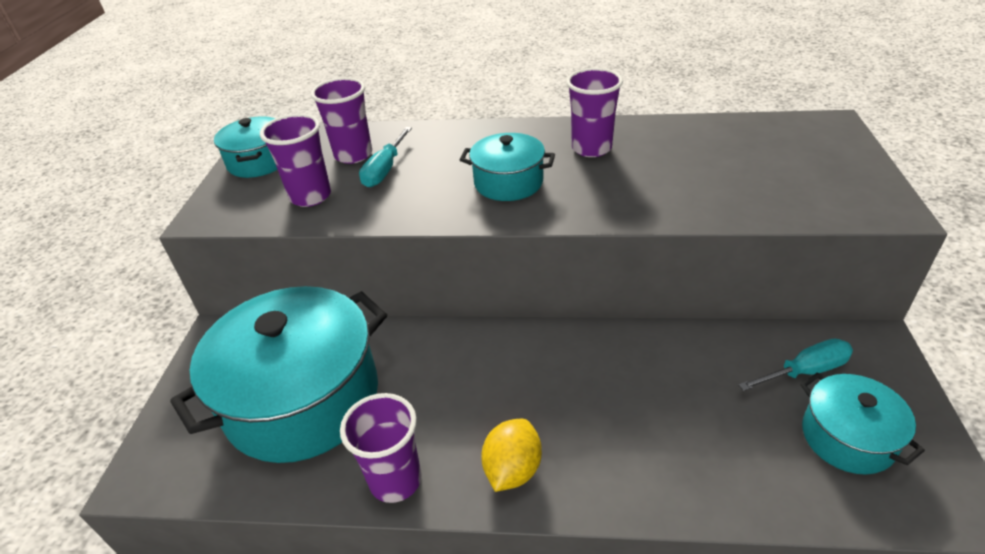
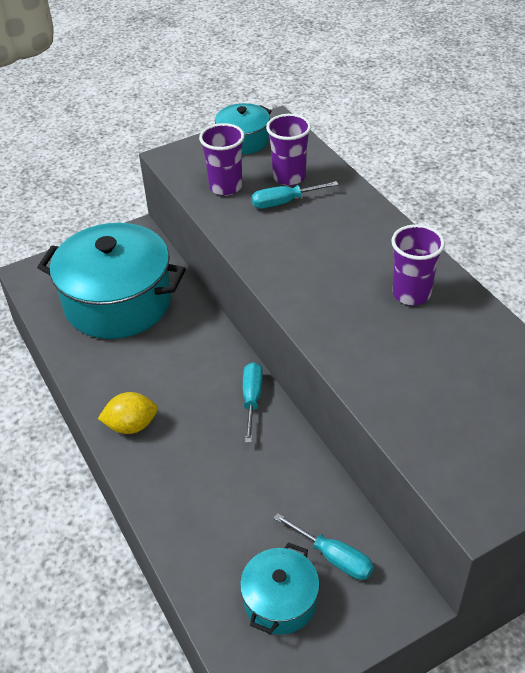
camera: 55 degrees right, 5 degrees up
(395, 480) = (90, 376): purple cup -> none
(508, 182) = (322, 270): turquoise pot -> none
(558, 345) = (252, 400): none -> turquoise screwdriver

